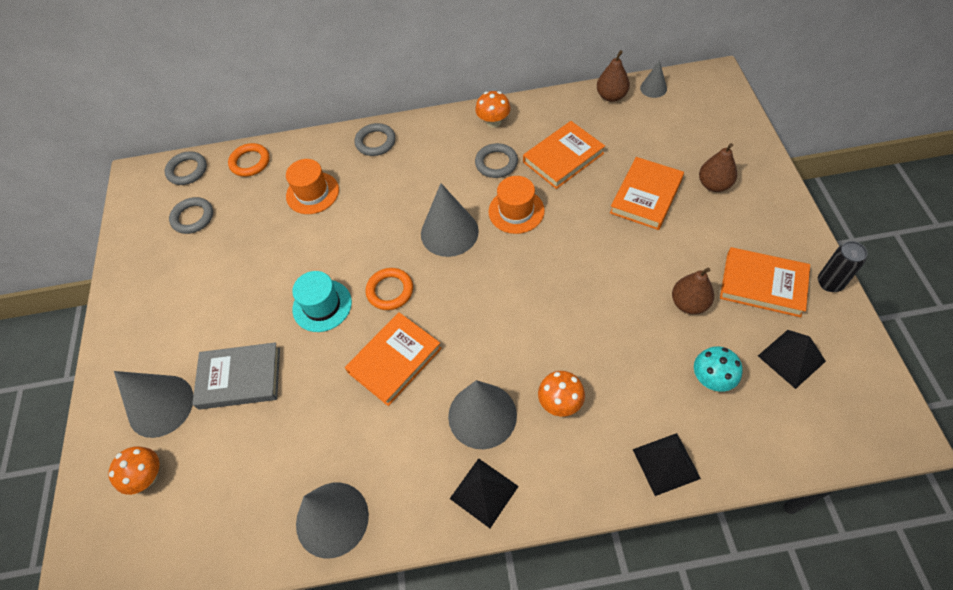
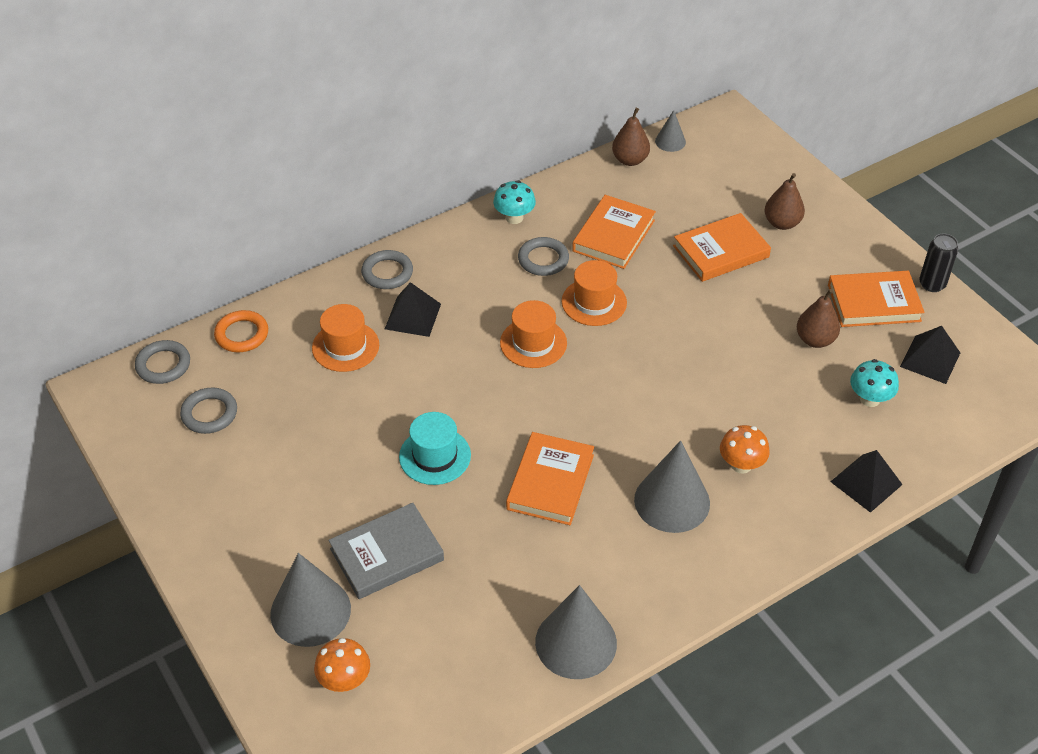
camera: 30 degrees left, 10 degrees down
(390, 291) = (503, 419): orange ring -> none
(449, 232) = (533, 343): grey cone -> orange hat
(484, 492) = (713, 565): black pyramid -> black pyramid (413, 316)
(493, 122) = (514, 217): orange mushroom -> turquoise mushroom
(646, 196) = (721, 251): orange book -> orange book turned 60 degrees clockwise

